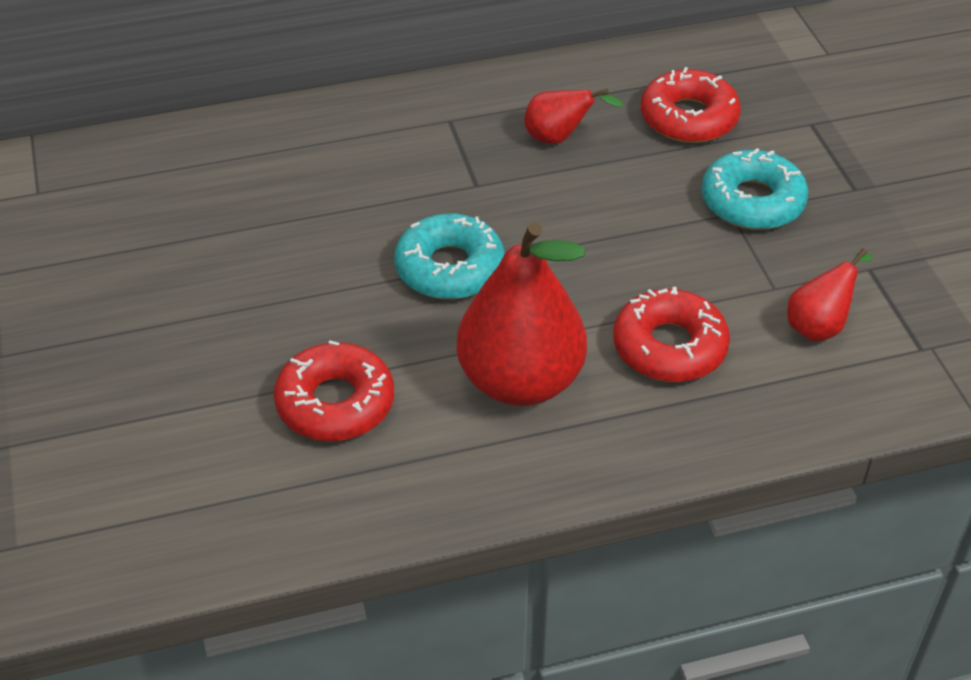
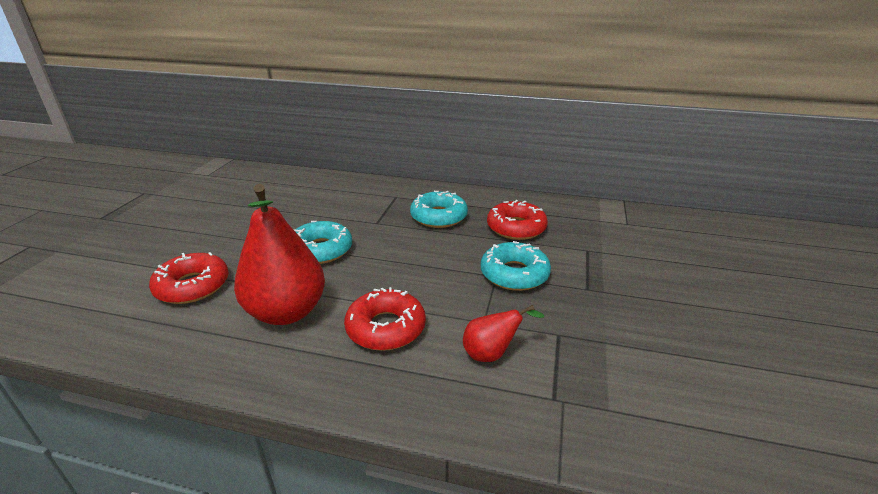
camera: 30 degrees right, 15 degrees down
(559, 138) = (438, 217): red pear -> turquoise donut

